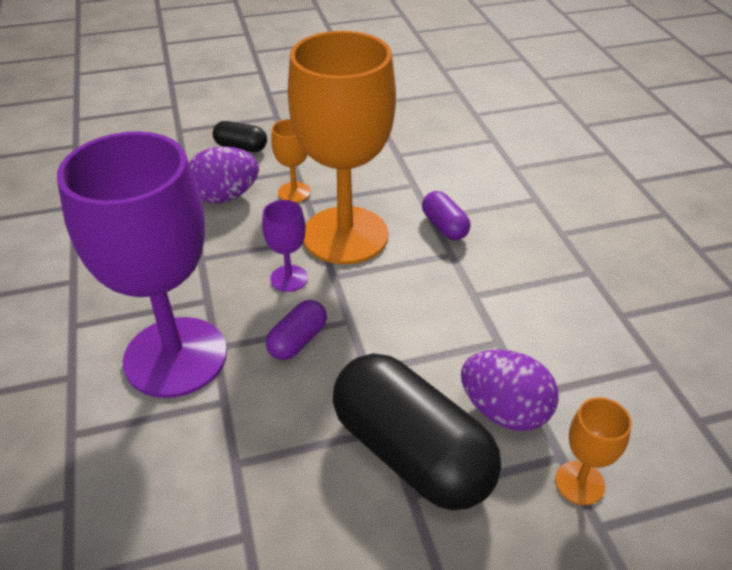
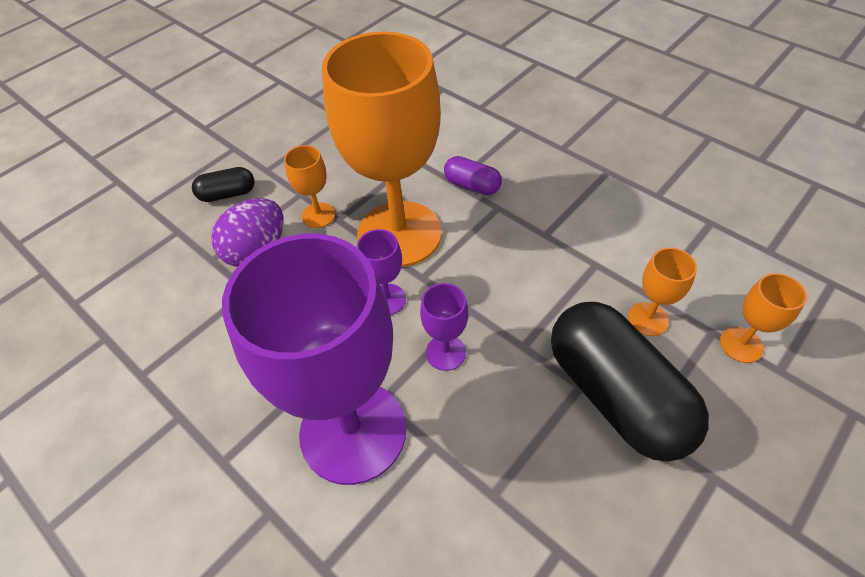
camera: 30 degrees left, 10 degrees up
(298, 341) = (446, 352): purple capsule -> purple goblet
(411, 453) = (615, 395): black capsule -> black capsule turned 45 degrees clockwise
(504, 411) = (648, 319): purple egg -> orange goblet

